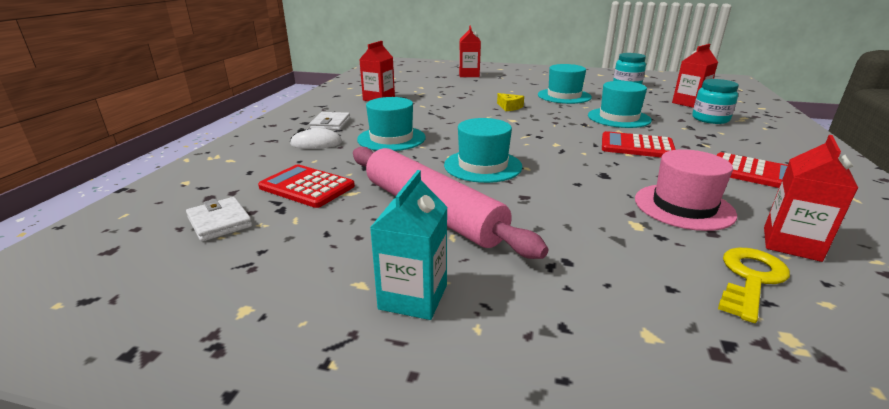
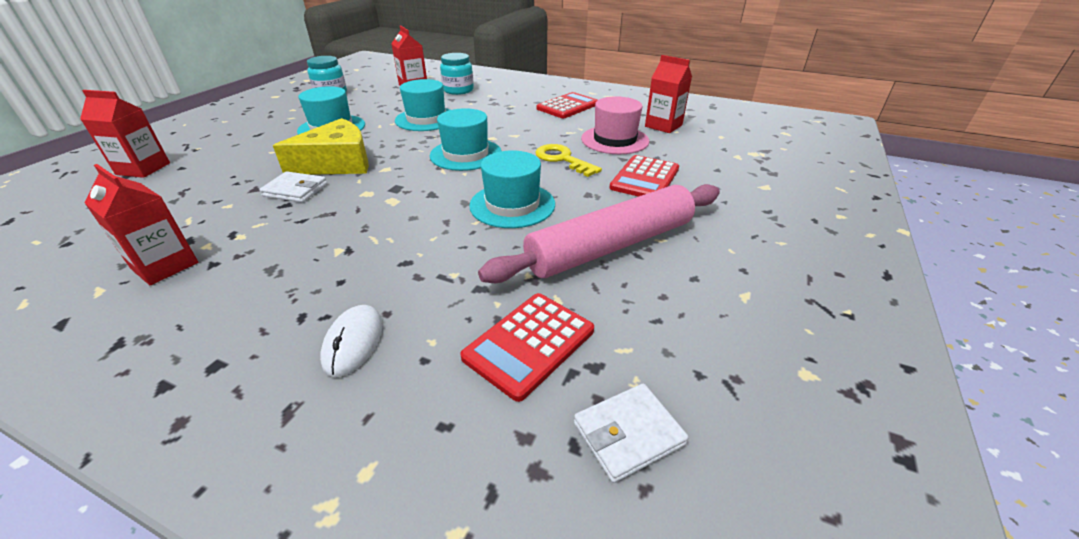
camera: 80 degrees left, 10 degrees up
(330, 124) = (258, 327): white wallet -> white wallet (295, 190)
(391, 138) = (386, 261): turquoise hat -> turquoise hat (466, 154)
(413, 297) = (755, 267): turquoise carton -> none
(509, 107) = (337, 163): yellow cheese -> yellow cheese, size x2.17
(637, 146) = (501, 128): red calculator -> red calculator (645, 178)
(750, 279) = (703, 146): yellow key -> yellow key (562, 159)

